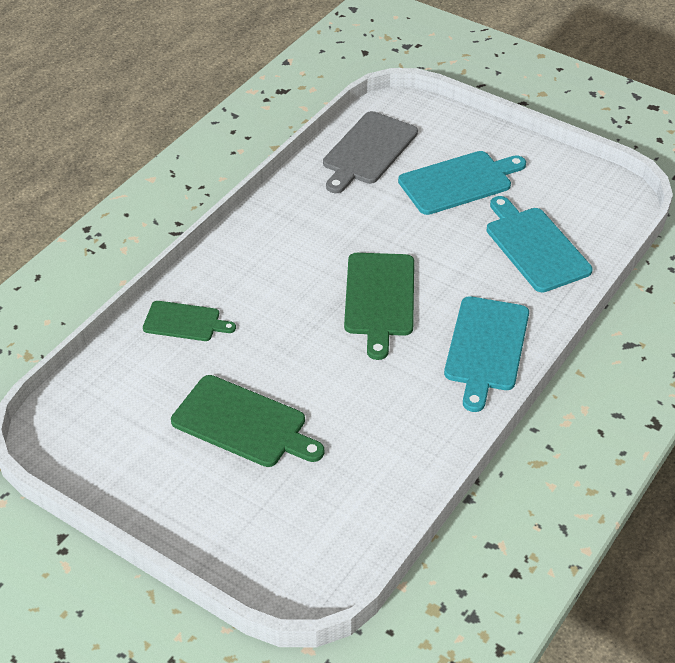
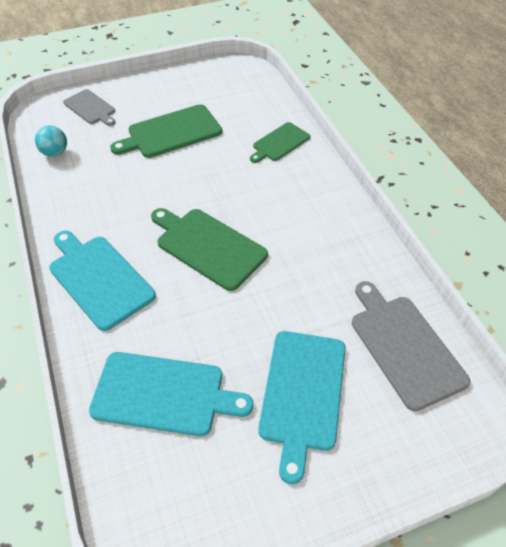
camera: 125 degrees right, 5 degrees up
(263, 537) = (91, 108): none -> grey cutting board
(371, 508) = (55, 153): none -> turquoise ball

